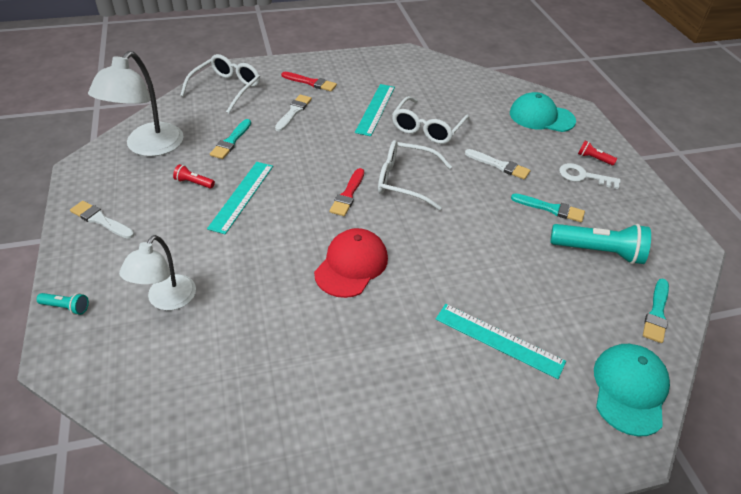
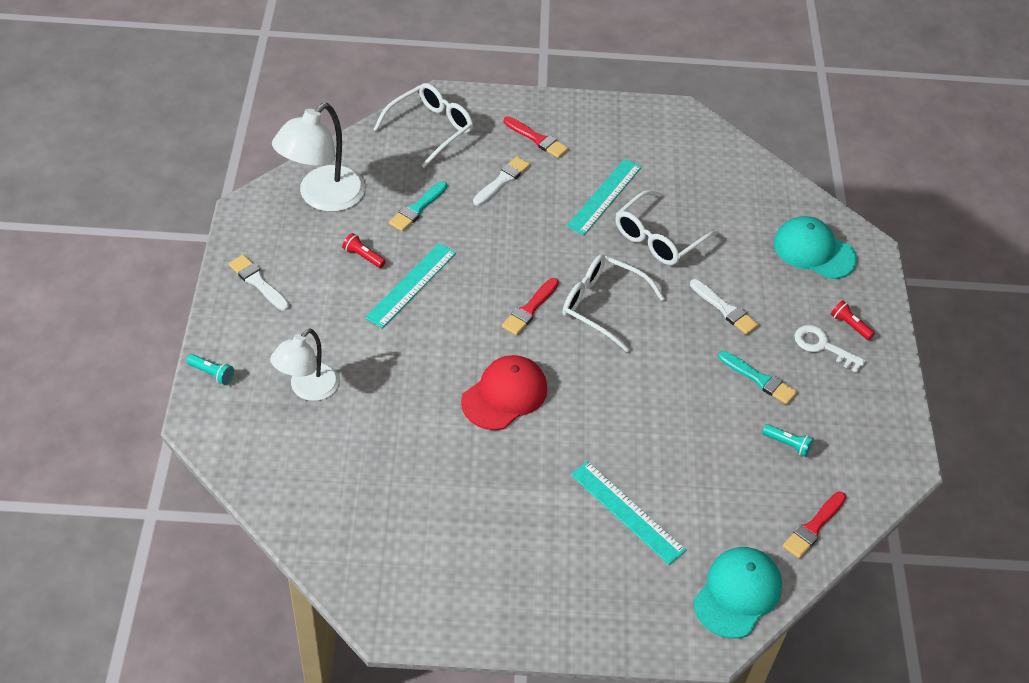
camera: 15 degrees right, 5 degrees up
(598, 252) = (787, 444): turquoise flashlight -> turquoise flashlight, size x0.47
(656, 313) = (813, 527): turquoise brush -> red brush

